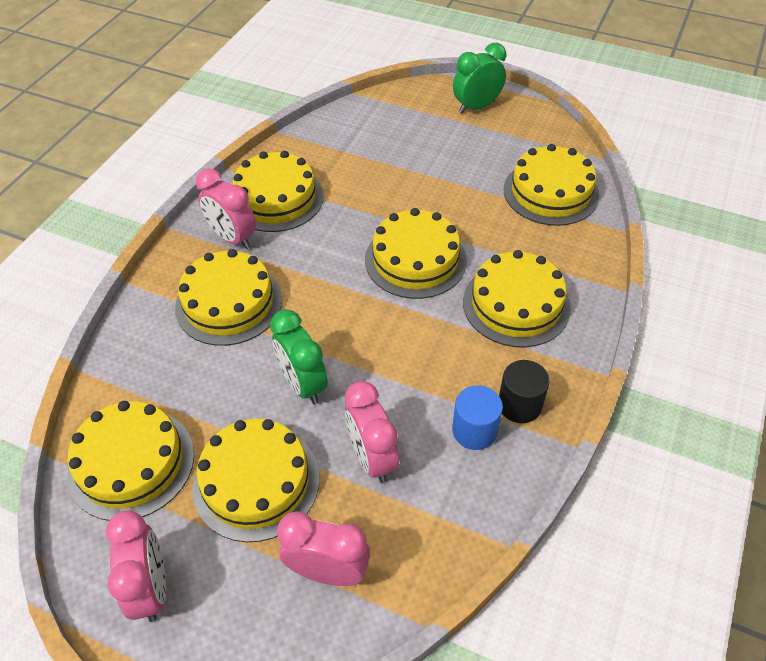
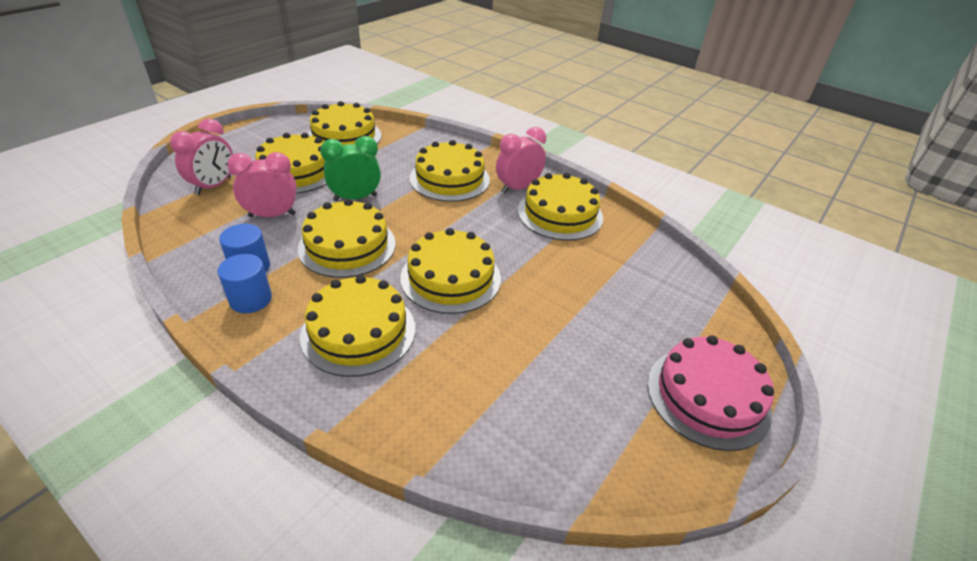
camera: 100 degrees right, 10 degrees down
(151, 588) = (263, 136): pink clock -> none
(476, 107) = (708, 396): green clock -> pink cake
(519, 405) = (251, 299): black cylinder -> blue cylinder
(550, 192) = (516, 422): yellow cake -> yellow cake (347, 246)

